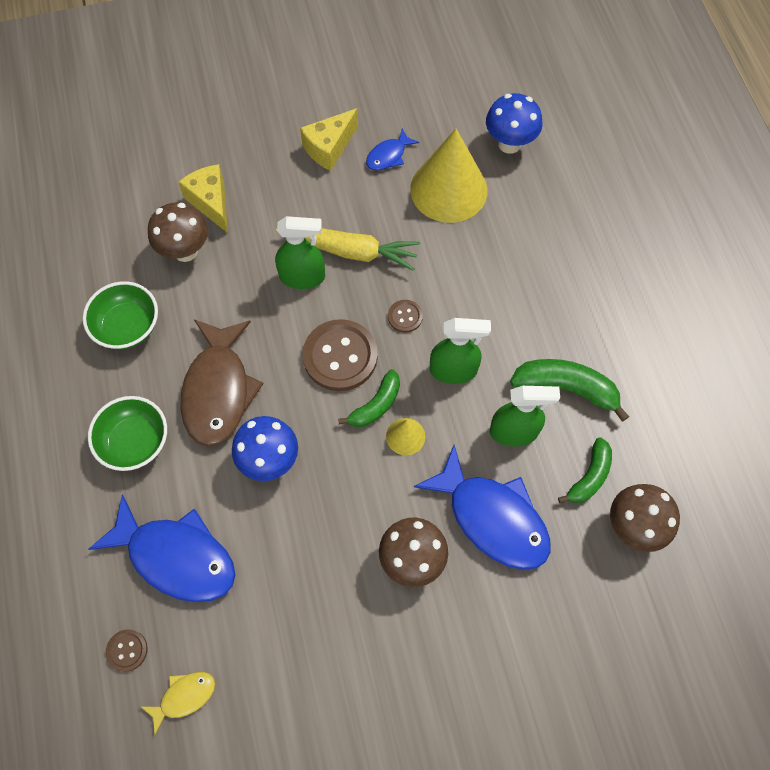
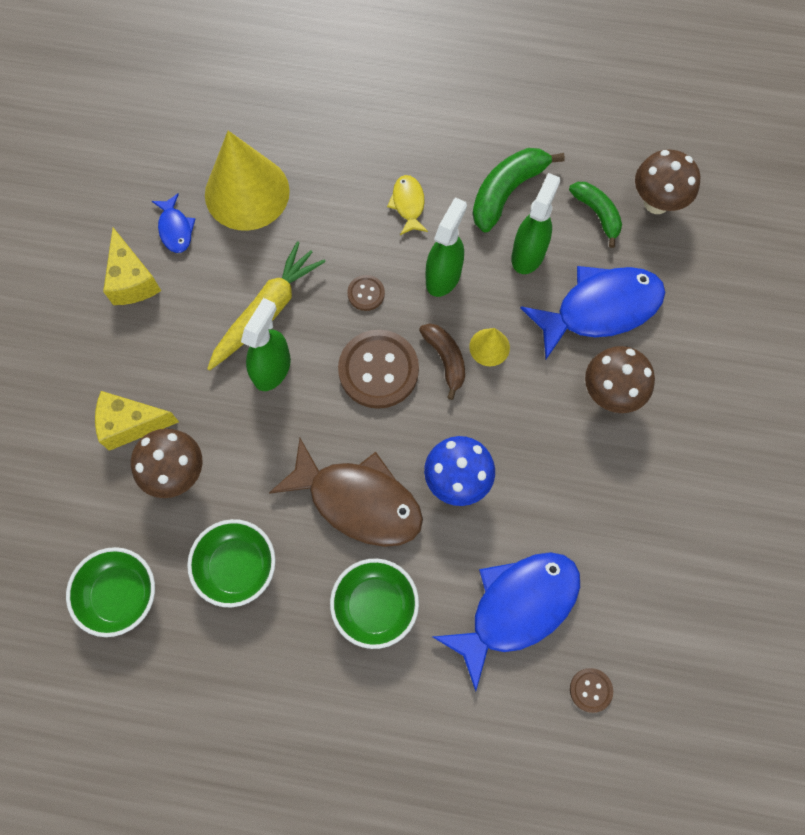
camera: 65 degrees left, 5 degrees up
(75, 258) = (120, 595): none -> green bowl
(184, 697) = (656, 650): yellow fish -> yellow fish (408, 204)
(376, 405) = (445, 359): green banana -> brown banana
(509, 144) = (226, 116): blue mushroom -> none

